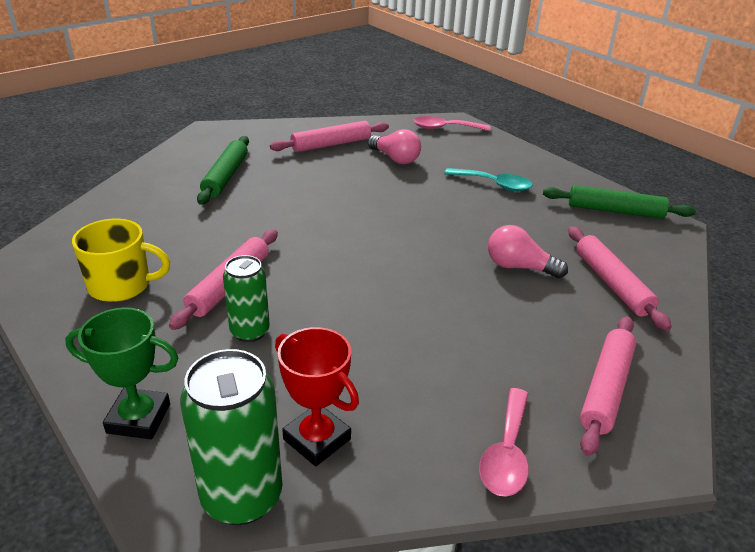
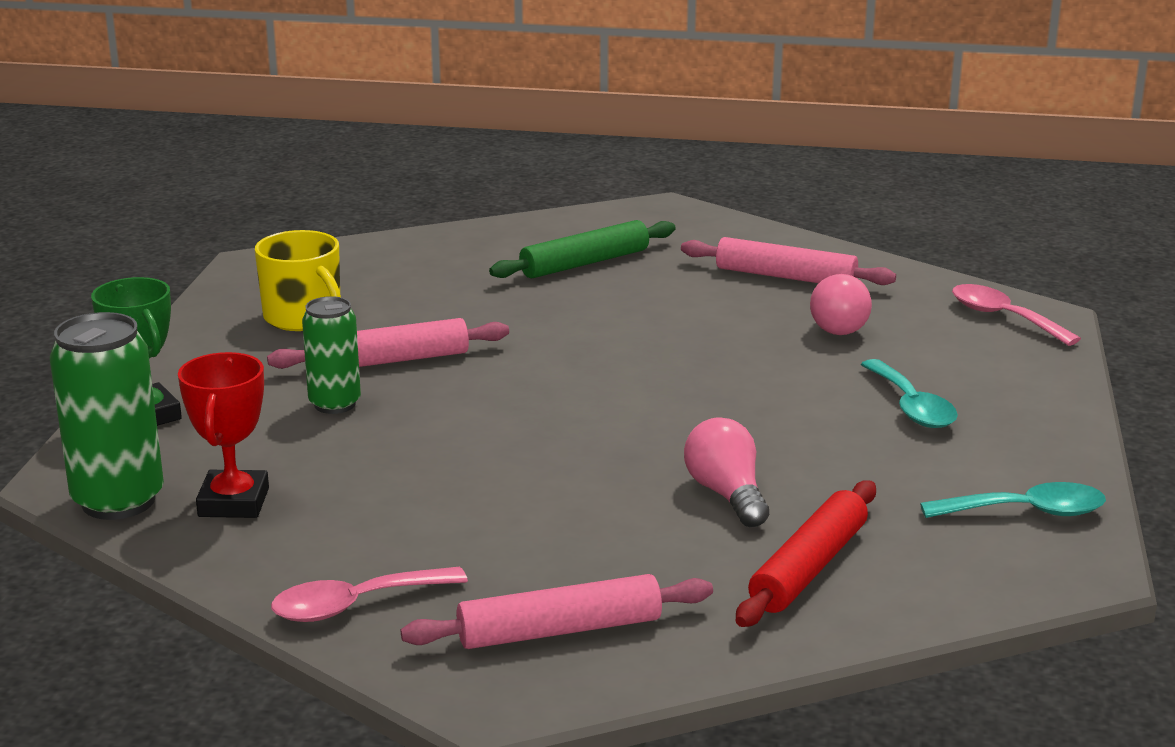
camera: 50 degrees right, 10 degrees down
(612, 283) = (808, 568): pink rolling pin -> red rolling pin
(615, 211) = (1026, 512): green rolling pin -> turquoise spoon

